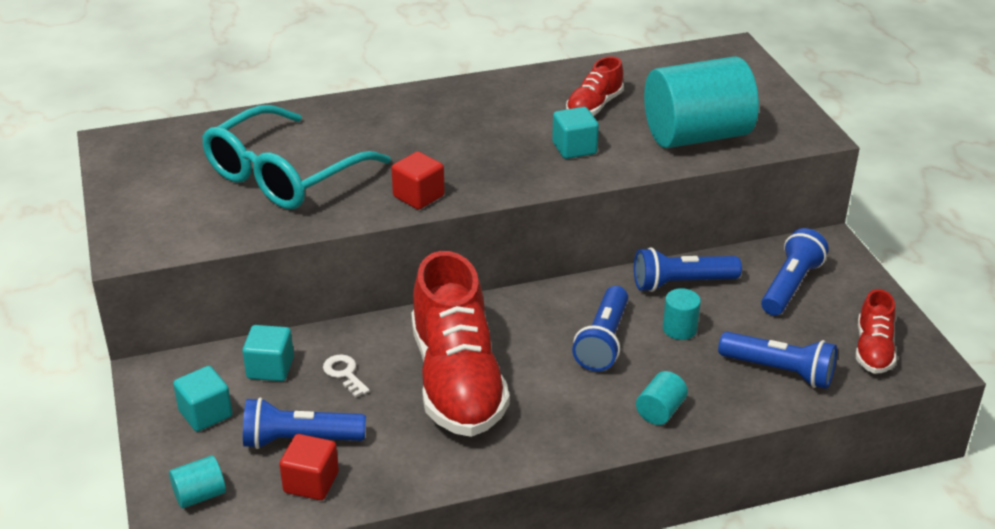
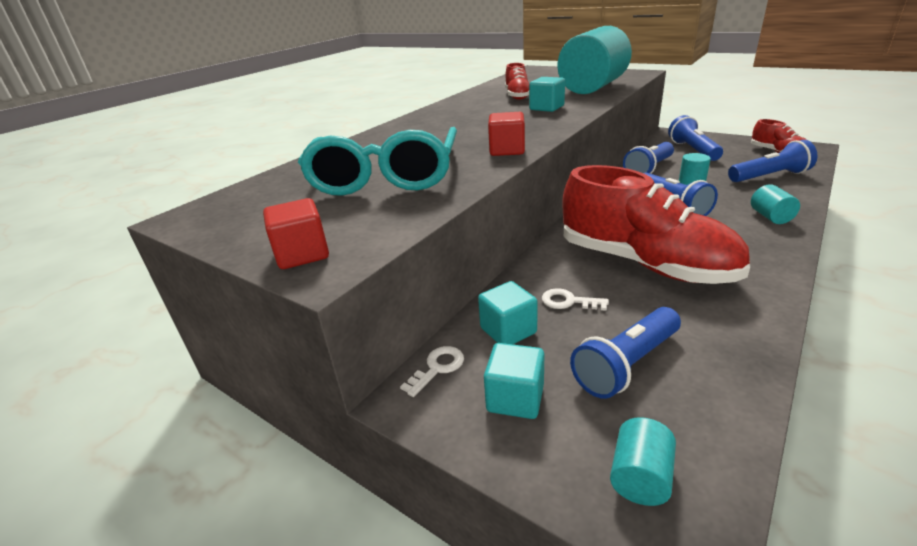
camera: 35 degrees left, 5 degrees down
(192, 365) = (437, 368): none -> white key
(311, 482) = (698, 390): red cube -> red cube (302, 254)

